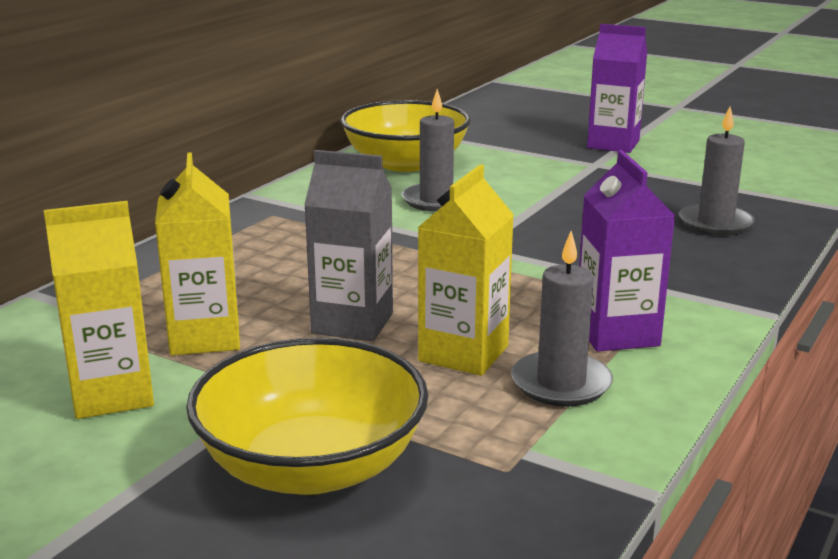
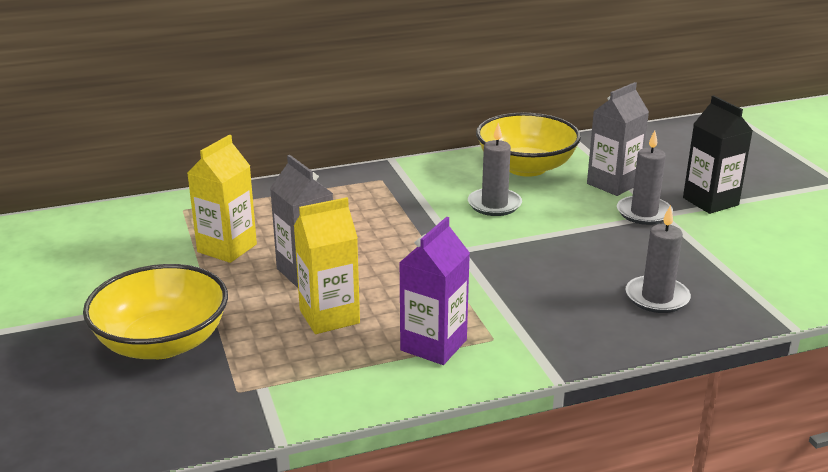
camera: 40 degrees right, 5 degrees up
(112, 394) = (144, 262): yellow carton -> none
(510, 154) = (613, 184): none -> grey carton
(561, 383) = (346, 359): grey candle -> grey candle (644, 213)
(613, 144) = (710, 201): purple carton -> black carton

